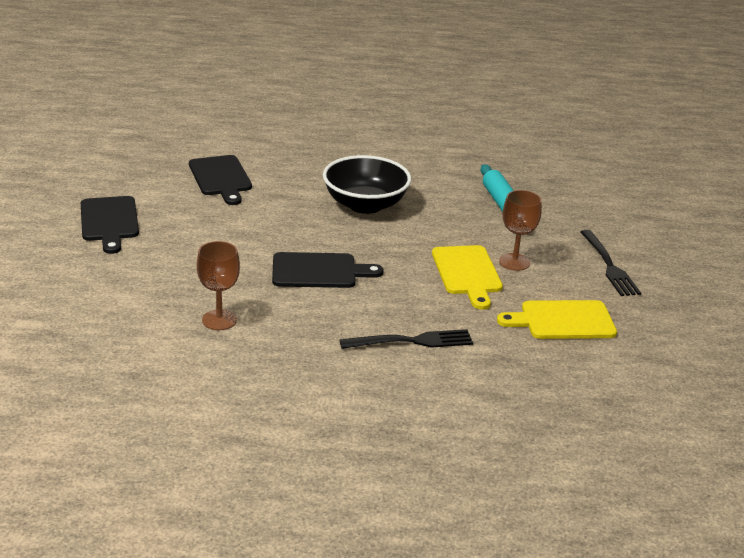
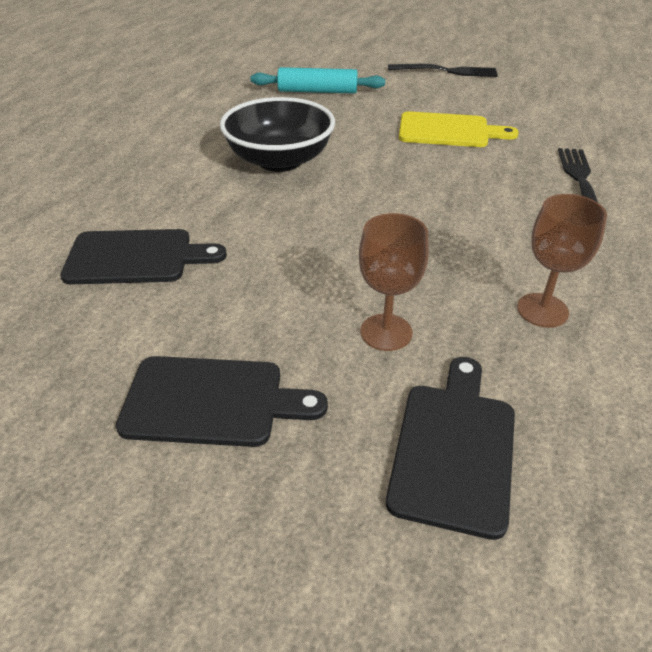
camera: 70 degrees left, 10 degrees up
(318, 271) = (428, 215): black cutting board -> black cutting board (454, 449)
(514, 262) = (431, 106): brown goblet -> brown goblet (386, 332)
(563, 320) = (537, 105): yellow cutting board -> none

